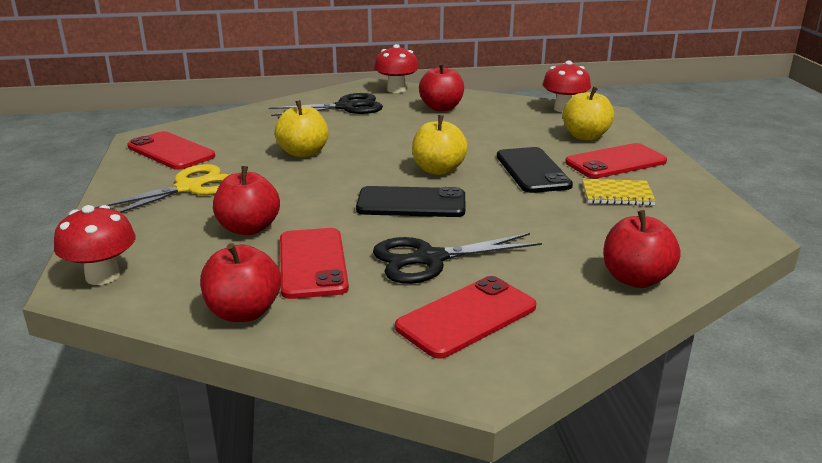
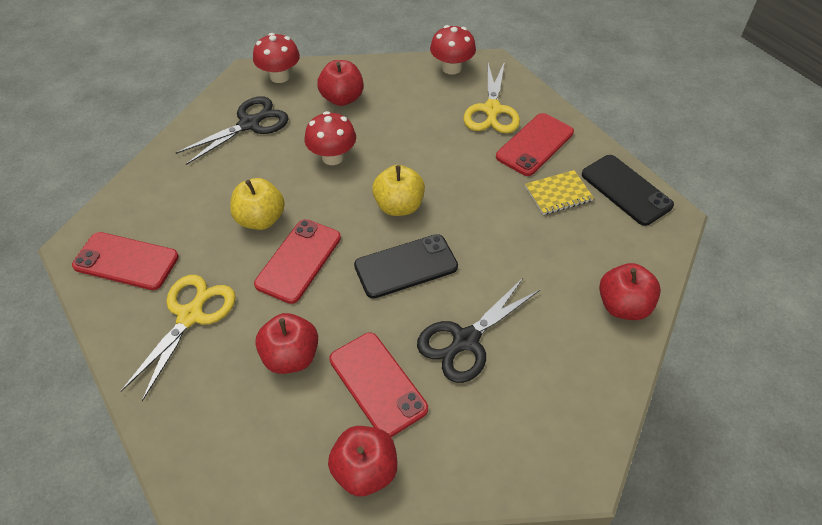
camera: 25 degrees left, 25 degrees up
(102, 276) = (210, 477): red mushroom -> red mushroom (332, 157)
(466, 317) = (533, 403): red phone -> red phone (298, 260)
(533, 171) = (477, 180): black phone -> black phone (626, 190)
(585, 136) = (492, 110): yellow apple -> yellow scissors

